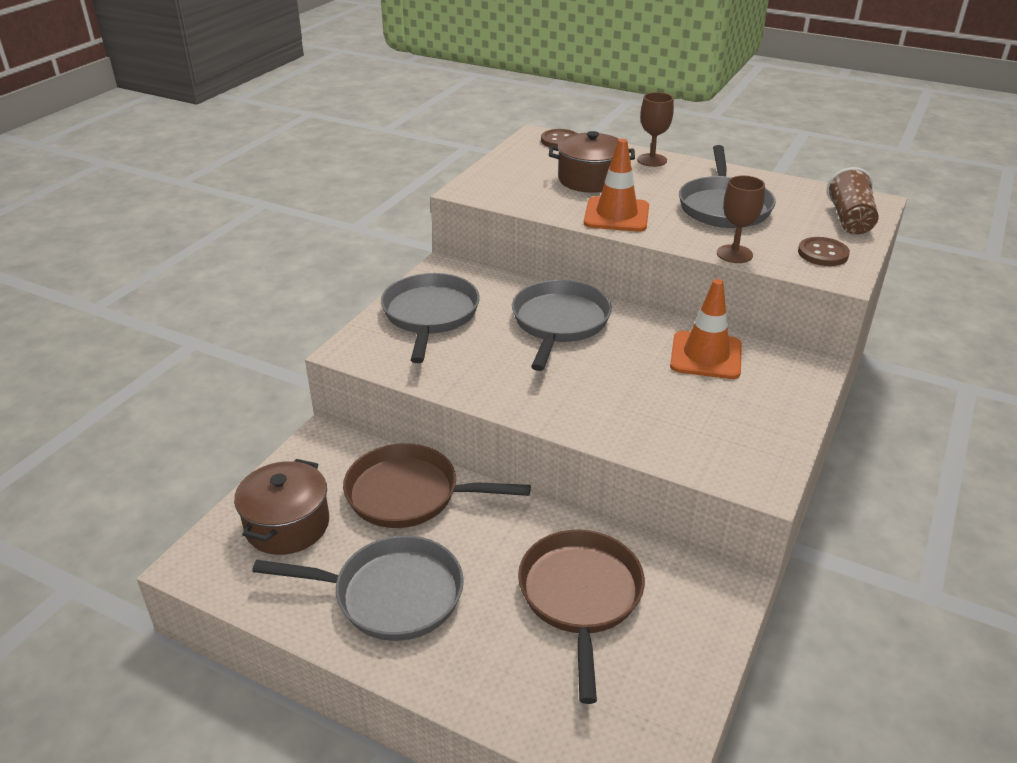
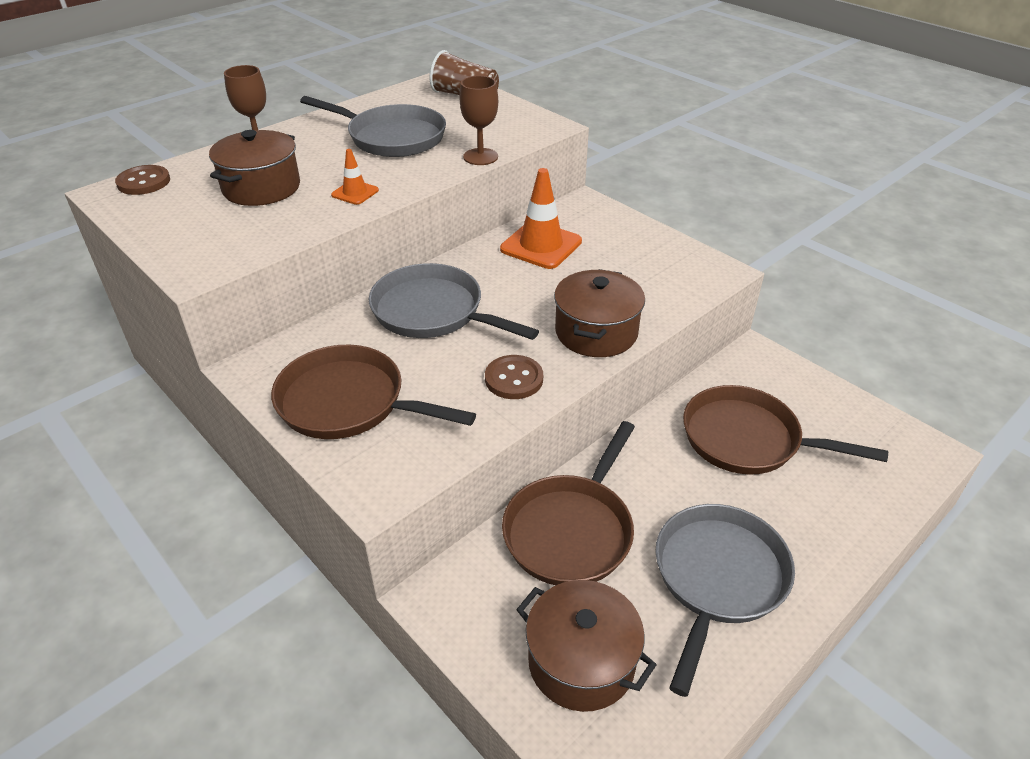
camera: 70 degrees left, 5 degrees up
(430, 315) = (349, 403): grey pan -> brown pan
(591, 415) = (596, 332): none -> brown pot
(616, 215) = (355, 193): orange traffic cone -> orange traffic cone, size x0.52
(822, 253) = (509, 122): brown button -> brown button (514, 379)

